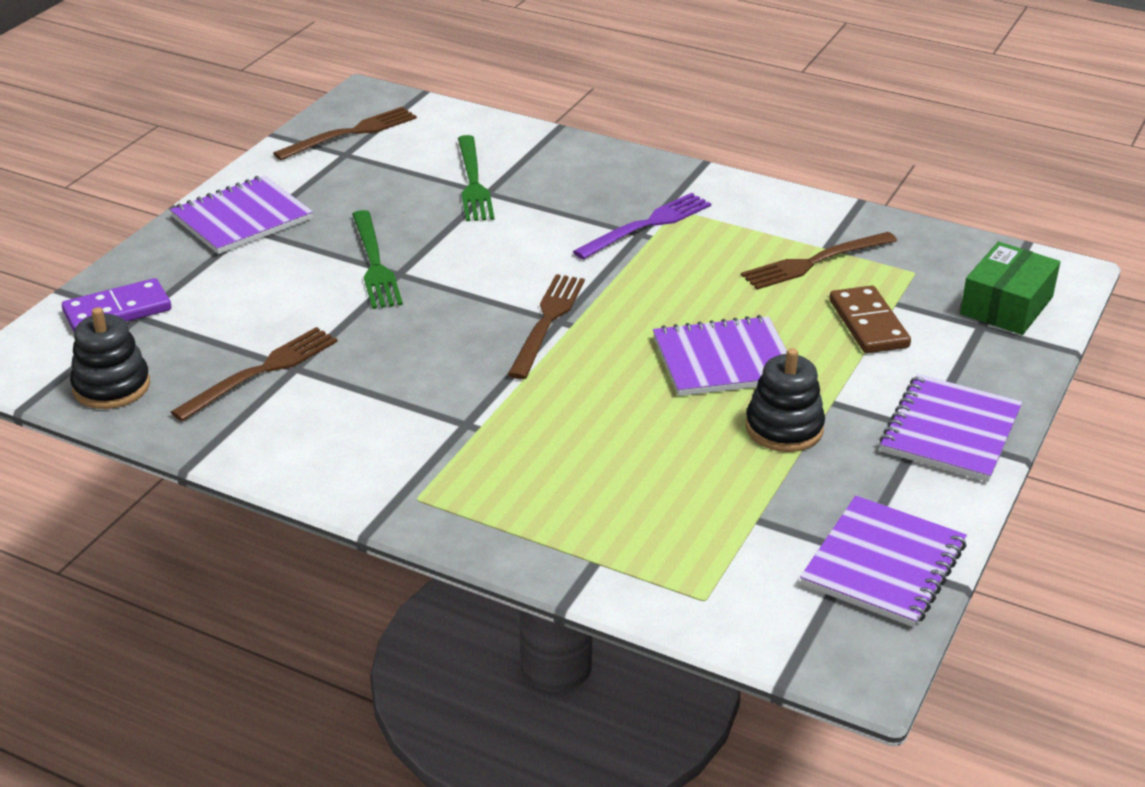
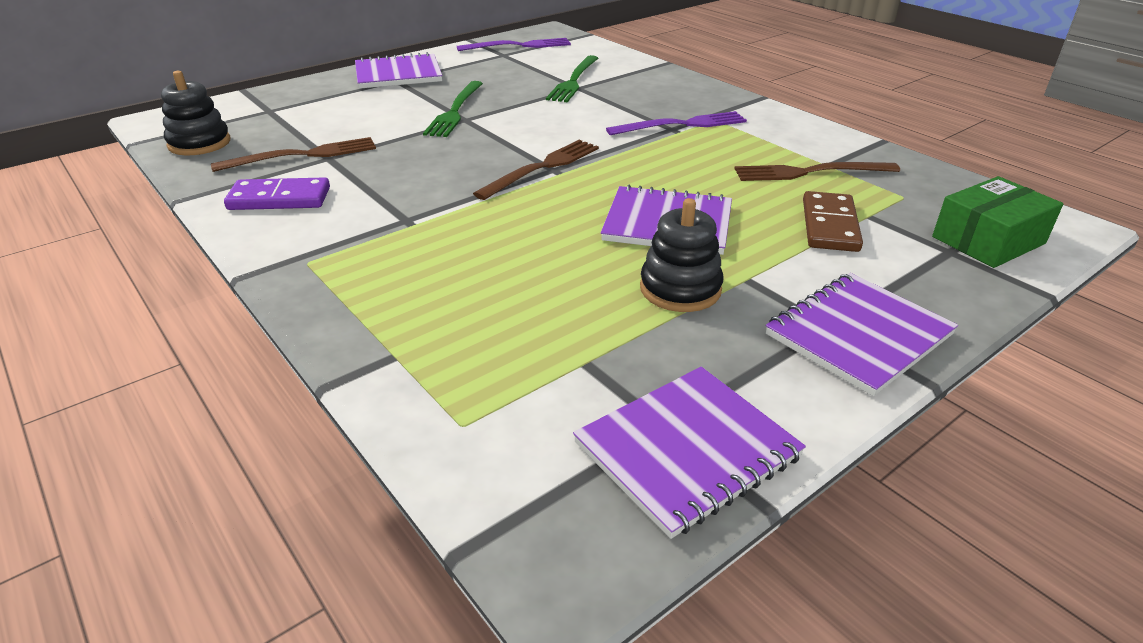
camera: 25 degrees right, 0 degrees up
(117, 311) = (260, 105): purple domino -> purple domino (279, 199)
(350, 133) = (518, 46): brown fork -> purple fork

